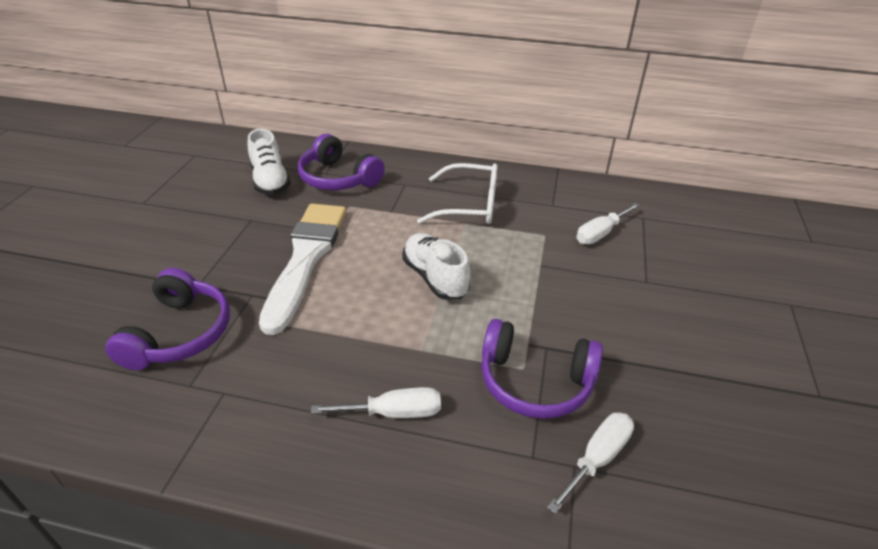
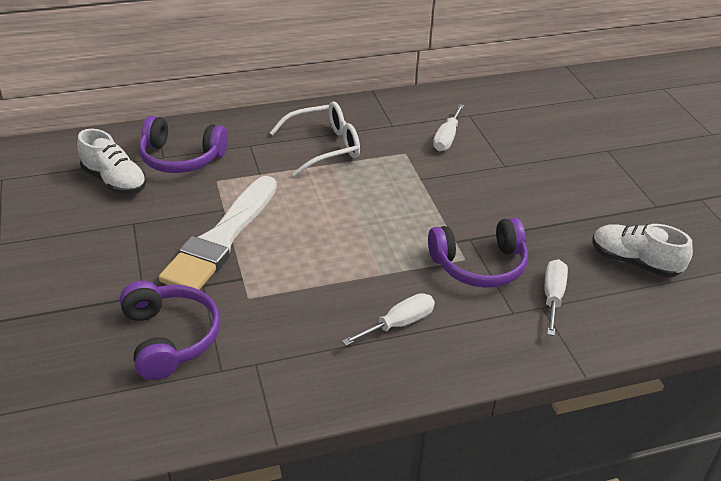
camera: 30 degrees left, 0 degrees up
(306, 258) = (221, 239): white brush -> white brush turned 135 degrees counterclockwise
(435, 278) = (346, 217): white shoe -> white shoe (634, 262)

